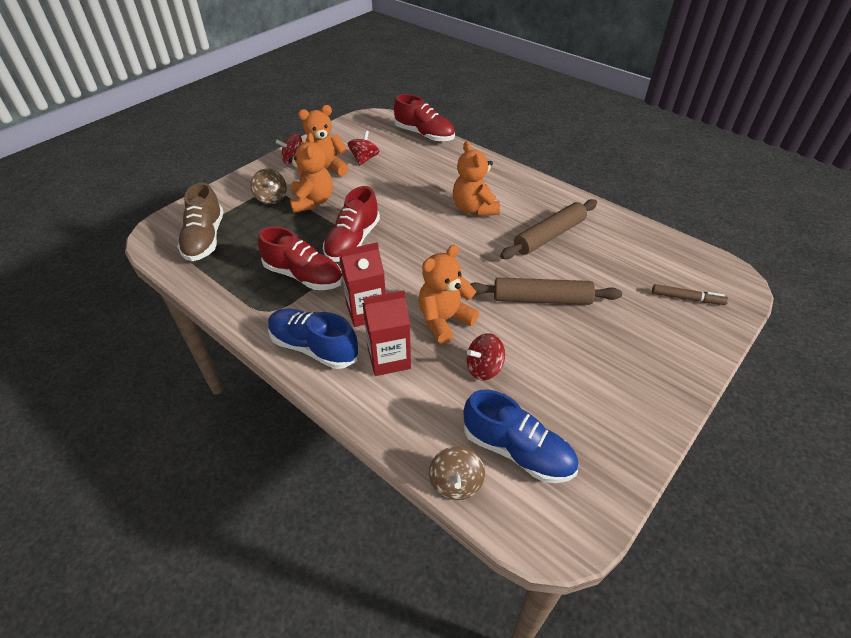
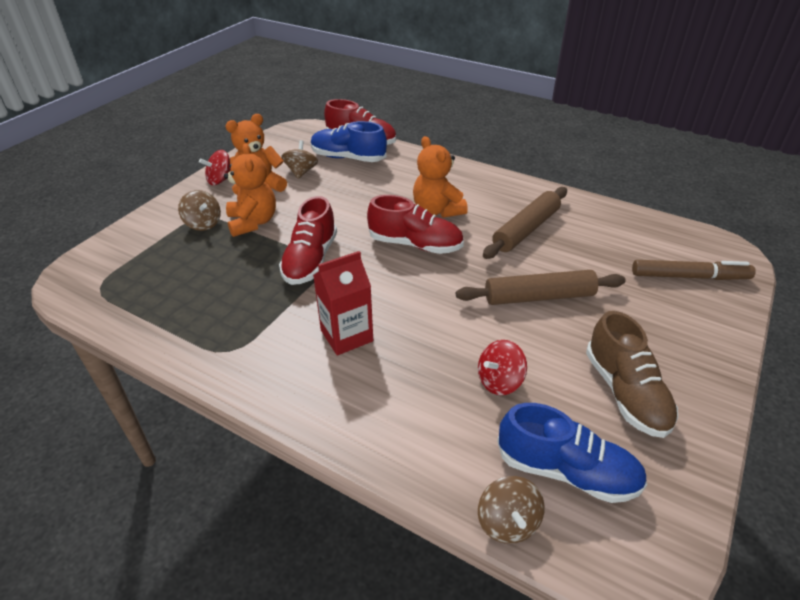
camera: 10 degrees left, 5 degrees down
(205, 239) = (132, 278): brown shoe -> brown shoe (625, 392)
(304, 276) = (262, 305): red shoe -> red shoe (415, 244)
(314, 347) = (294, 386): blue shoe -> blue shoe (348, 158)
(364, 159) = (301, 172): red spinning top -> brown spinning top
(389, 358) = (387, 386): red carton -> none
(444, 320) = (439, 334): orange teddy bear -> none
(687, 298) = (689, 277): brown marker -> brown marker, size x1.50

